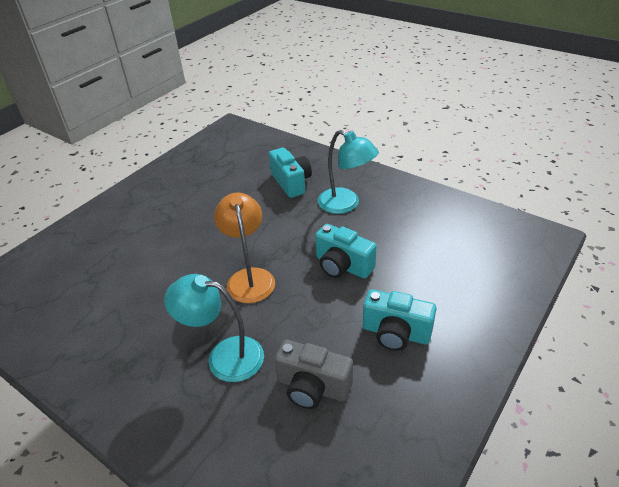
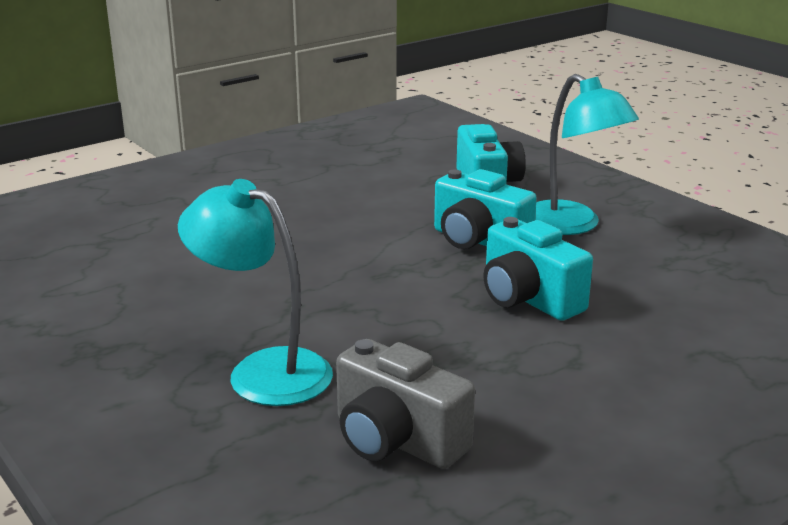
camera: 15 degrees right, 15 degrees down
(249, 277) = (355, 285): orange lamp -> none
(396, 333) = (587, 402): turquoise camera -> turquoise camera (478, 241)

